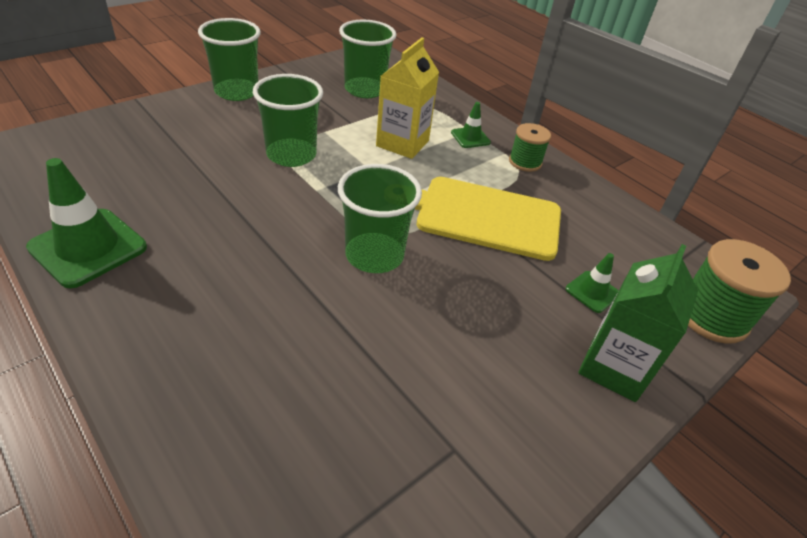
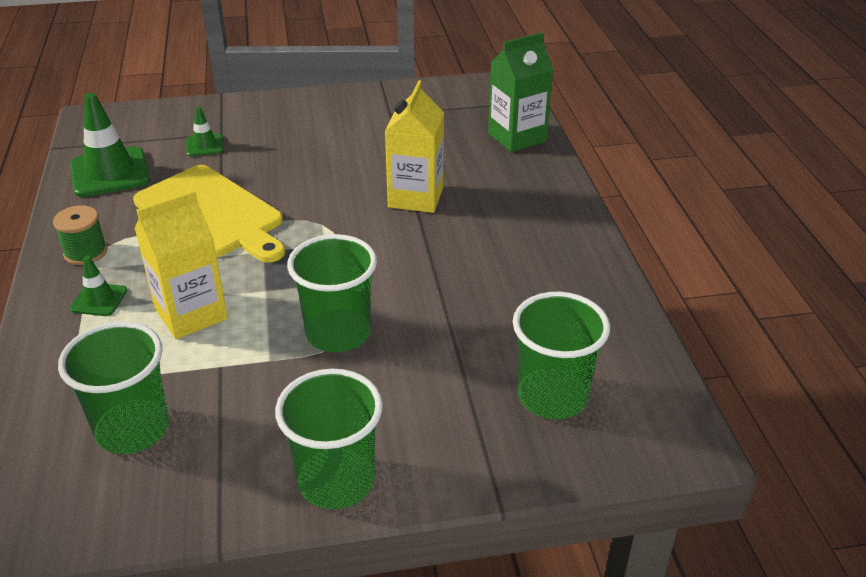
camera: 145 degrees left, 5 degrees down
(88, 247) = (586, 281): green traffic cone -> green traffic cone (110, 173)
(312, 296) = (416, 197): none -> yellow carton
(374, 255) = (343, 210): green cup -> green cup (552, 397)
(614, 367) = (254, 113): green carton -> green carton (517, 137)
(712, 316) = (145, 114): green spool -> none

